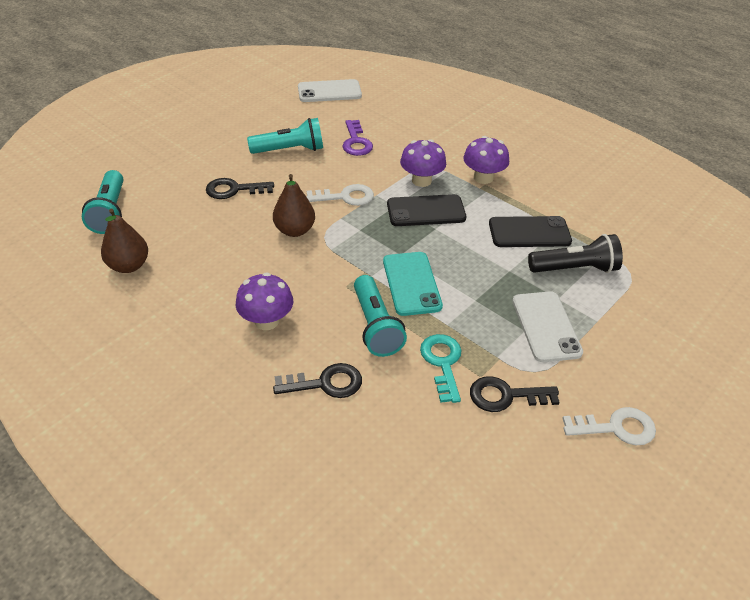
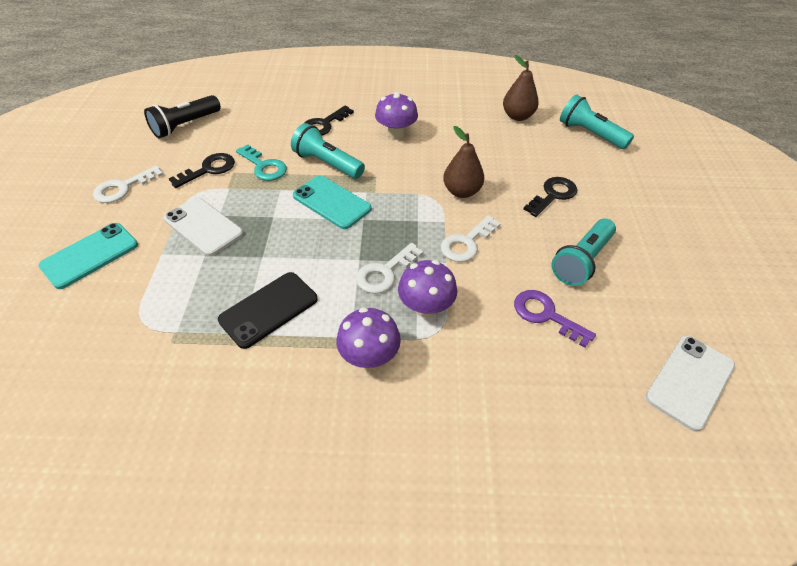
camera: 140 degrees right, 5 degrees up
(426, 211) = (385, 272): black phone -> white key
(575, 269) = (201, 293): black flashlight -> black flashlight (185, 125)
(667, 356) = (90, 255): none -> turquoise phone

